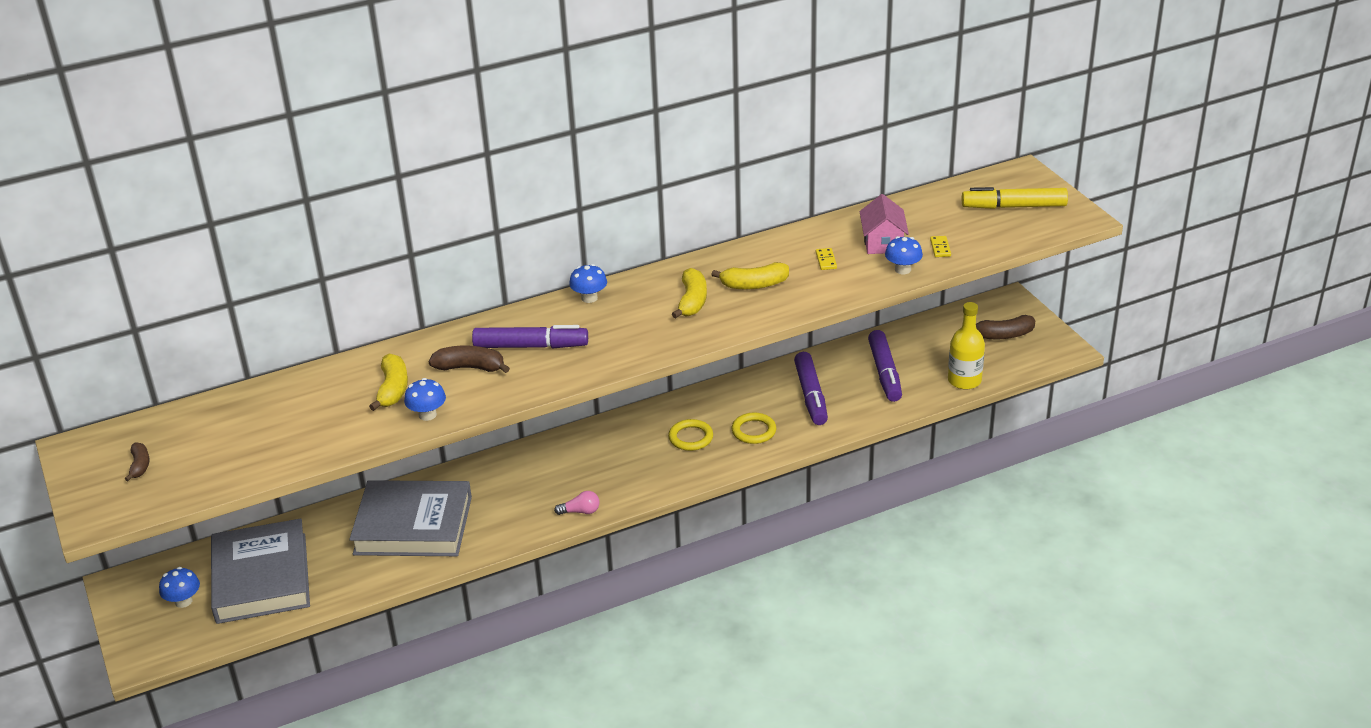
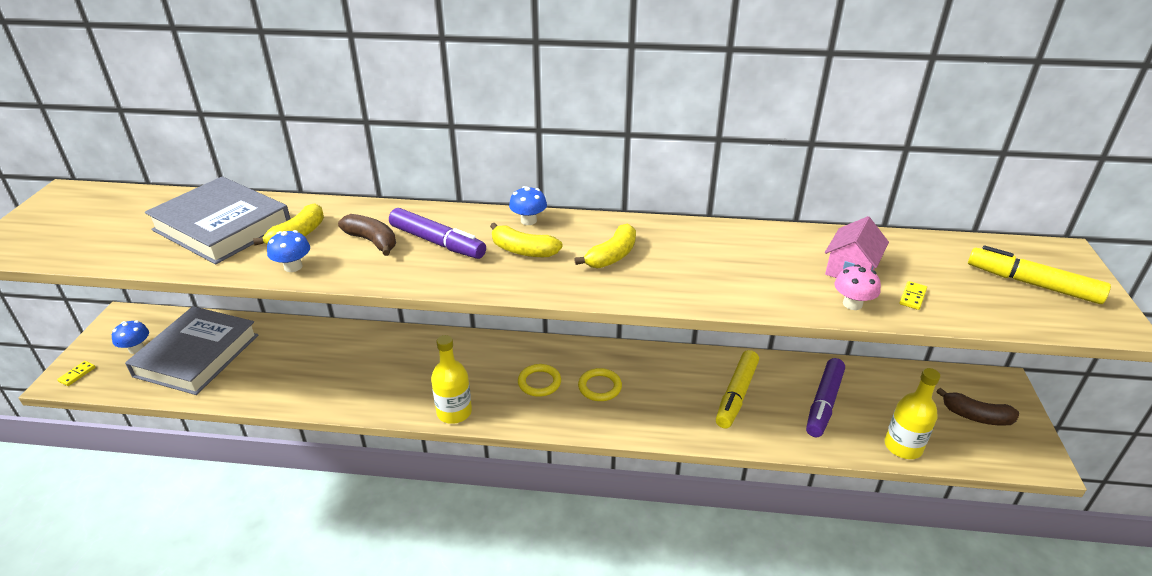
camera: 30 degrees right, 0 degrees up
(140, 465) = (73, 222): brown banana -> none
(413, 525) = (329, 363): grey book -> grey book (222, 227)
(580, 511) = (454, 412): pink light bulb -> yellow bottle
(754, 285) = (684, 262): yellow banana -> yellow banana (523, 251)
(754, 431) = (658, 406): yellow ring -> yellow ring (539, 382)
(811, 395) = (736, 395): purple marker -> yellow marker
(826, 260) = (776, 265): yellow domino -> yellow domino (77, 374)
(902, 269) = (852, 304): blue mushroom -> pink mushroom

